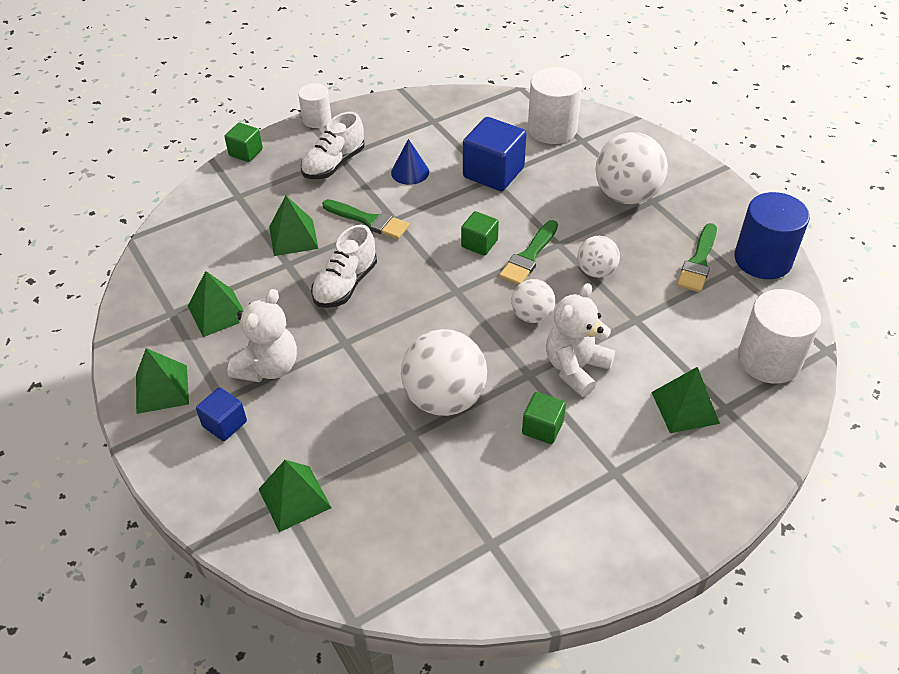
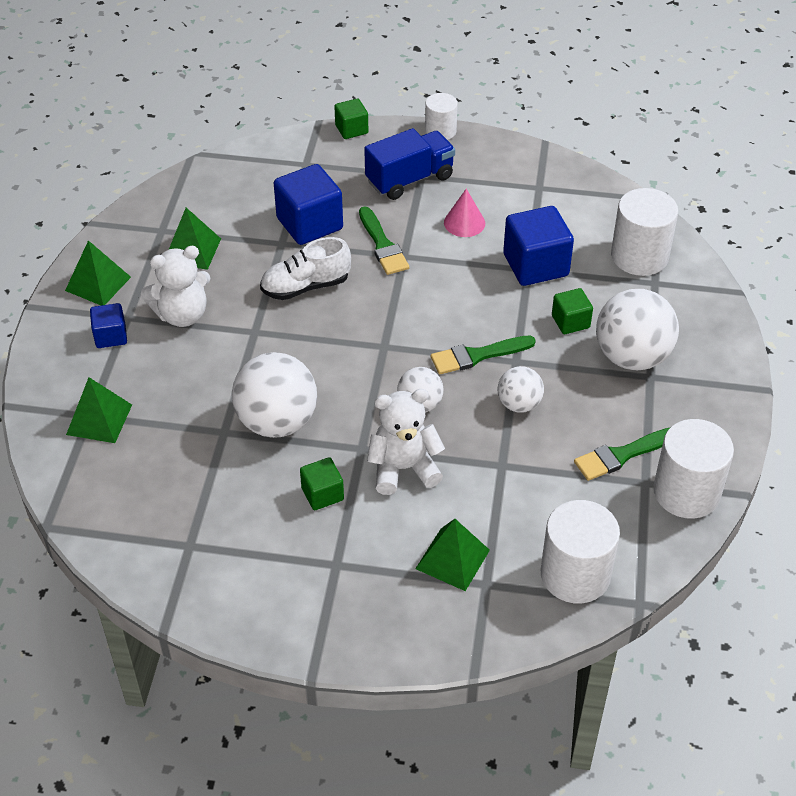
camera: 40 degrees right, 0 degrees up
(293, 237) = (309, 224): green pyramid -> blue cube
(334, 164) = (409, 179): white shoe -> blue truck
(410, 172) = (464, 223): blue cone -> pink cone
(479, 243) = (449, 319): green cube -> green cube (570, 322)
(762, 259) = (686, 492): blue cylinder -> white cylinder

